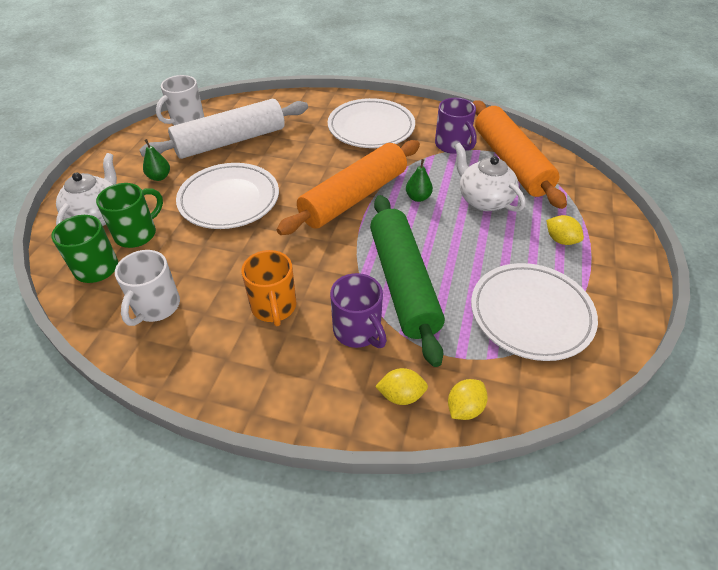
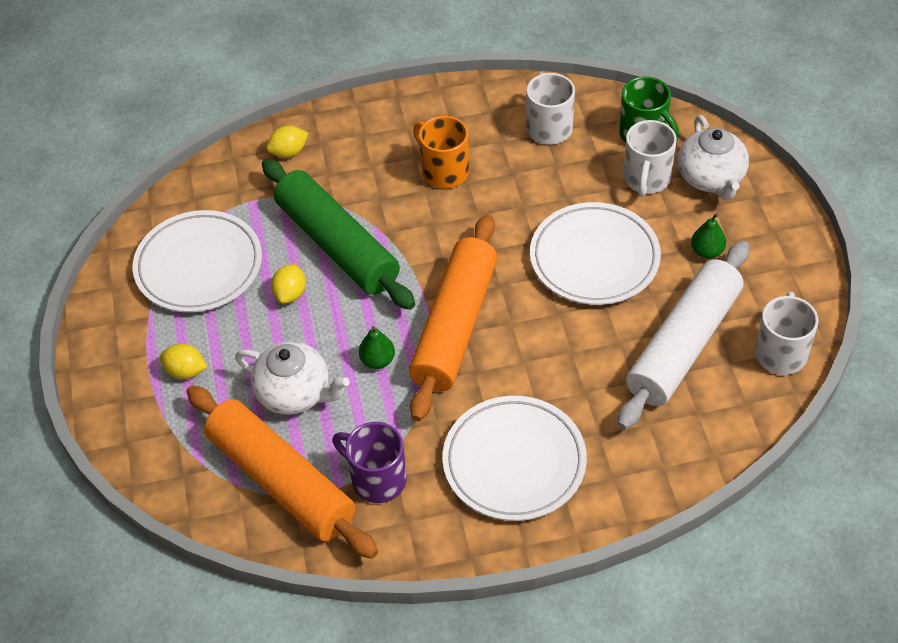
camera: 155 degrees right, 5 degrees up
(137, 234) = (646, 179): green mug -> white mug
(358, 331) = (353, 183): purple mug -> none
(464, 408) = (234, 164): yellow lemon -> yellow lemon (290, 294)

